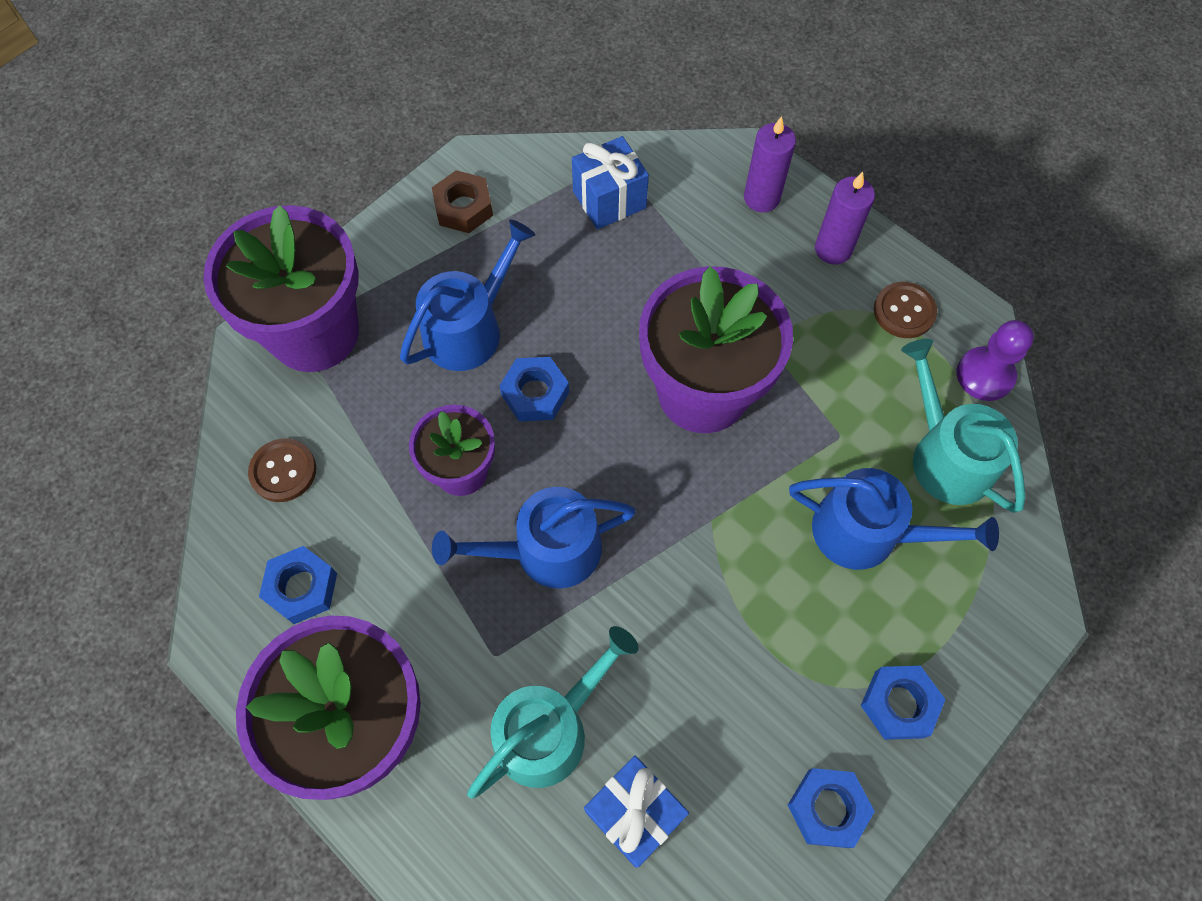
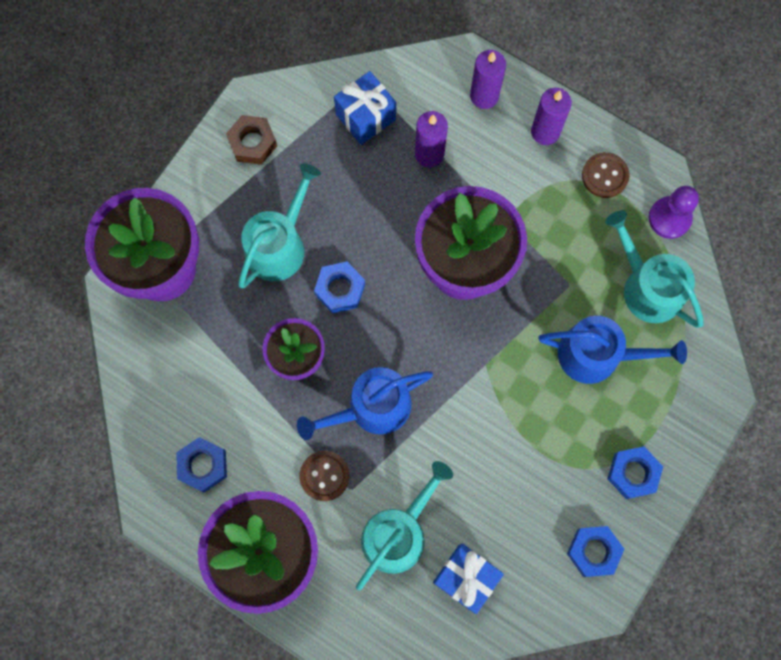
camera: 10 degrees left, 10 degrees up
(283, 471) = (167, 382): brown button -> brown button (324, 476)
(469, 328) = (279, 245): blue watering can -> turquoise watering can
(681, 252) = (429, 154): none -> purple candle

